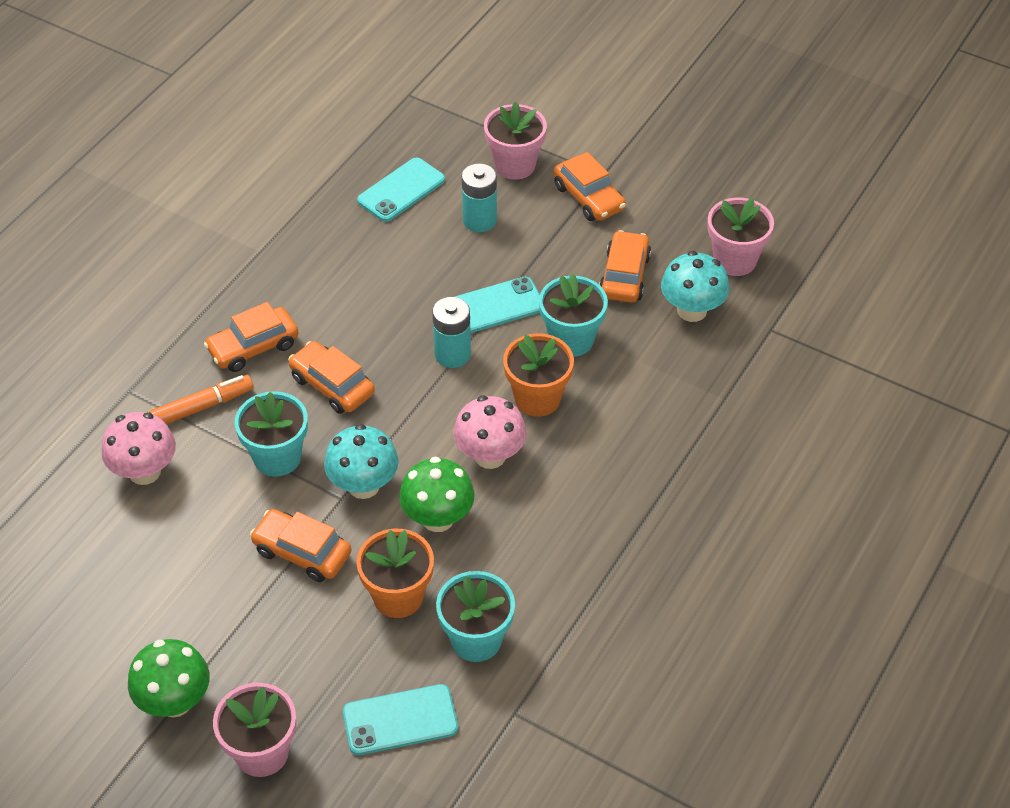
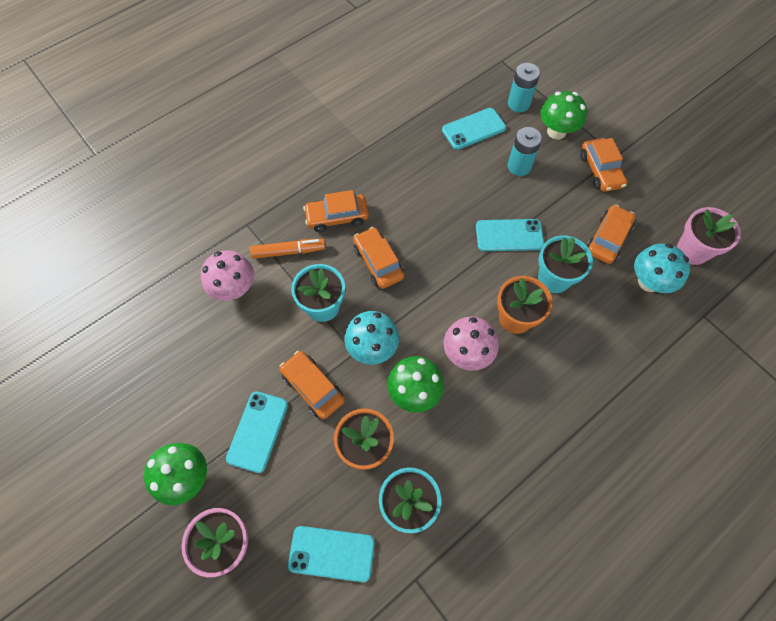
camera: 20 degrees right, 15 degrees up
(248, 622) = (257, 431): none -> turquoise phone
(452, 354) = (467, 264): turquoise battery -> turquoise battery (518, 104)
(515, 165) = (556, 131): pink flower pot -> green mushroom

